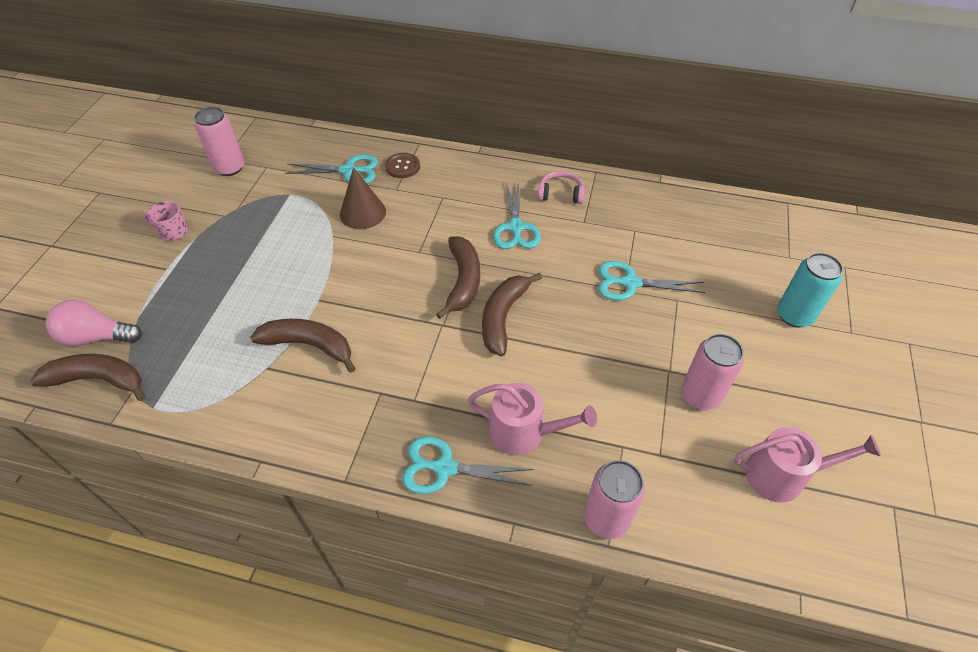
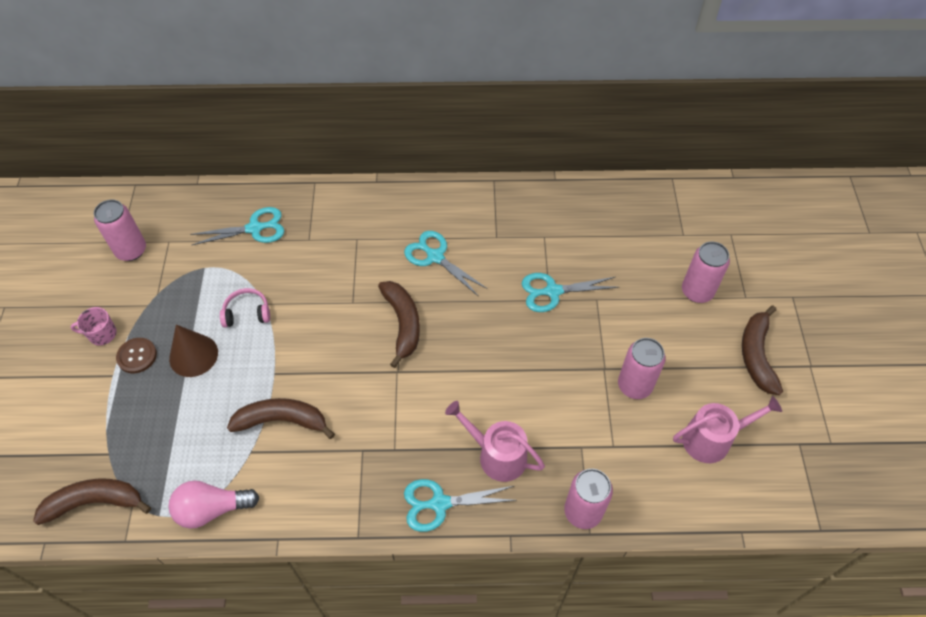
camera: 15 degrees left, 5 degrees up
(97, 337) = (74, 461): pink light bulb -> pink light bulb (212, 509)
(362, 212) = (285, 272): brown cone -> brown cone (193, 355)
(402, 166) = (307, 213): brown button -> brown button (137, 356)
(503, 317) = (449, 351): brown banana -> brown banana (756, 355)
(515, 227) = (435, 257): turquoise scissors -> turquoise scissors turned 150 degrees clockwise
(523, 432) = (497, 455): pink watering can -> pink watering can turned 150 degrees counterclockwise
(560, 194) = (467, 212): pink headphones -> pink headphones (247, 313)
(794, 315) = (697, 291): turquoise can -> pink can

